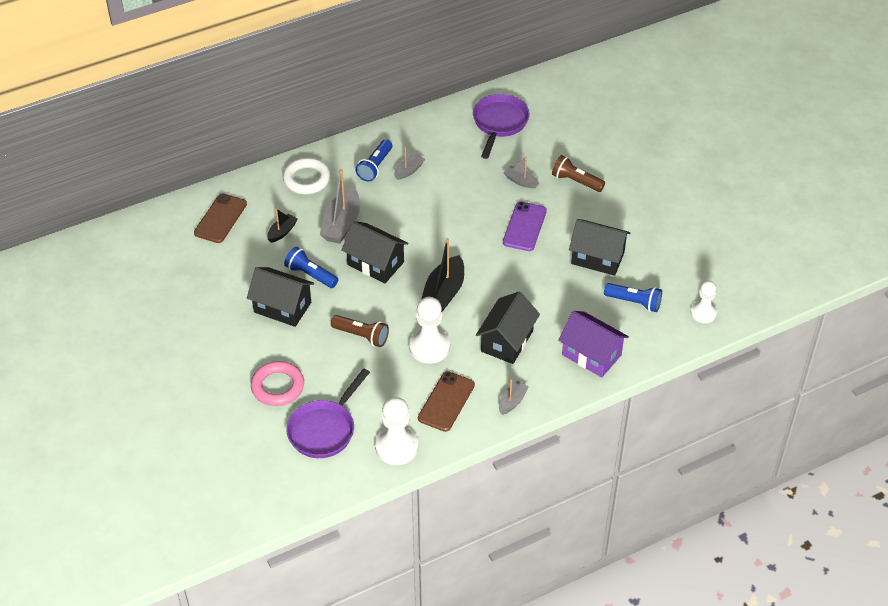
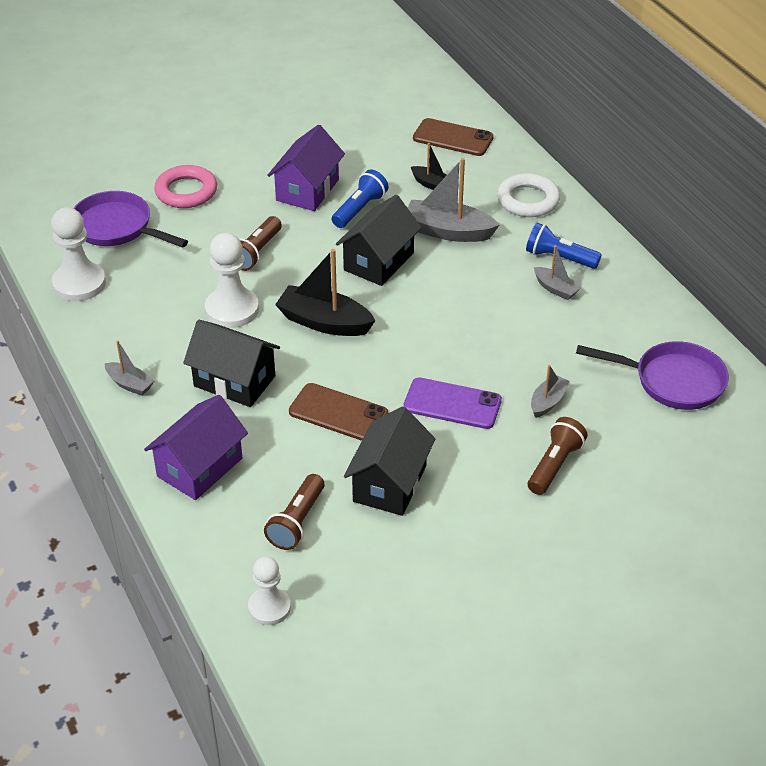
camera: 90 degrees right, 5 degrees down
(282, 307) = (307, 190): black house -> purple house
(446, 401) = (140, 324): brown phone -> brown phone (338, 413)
(634, 302) = (297, 522): blue flashlight -> brown flashlight

